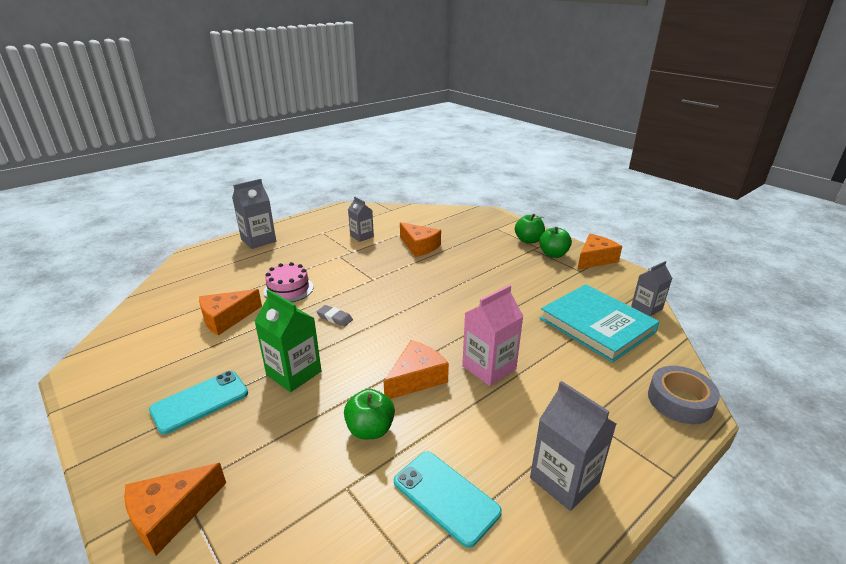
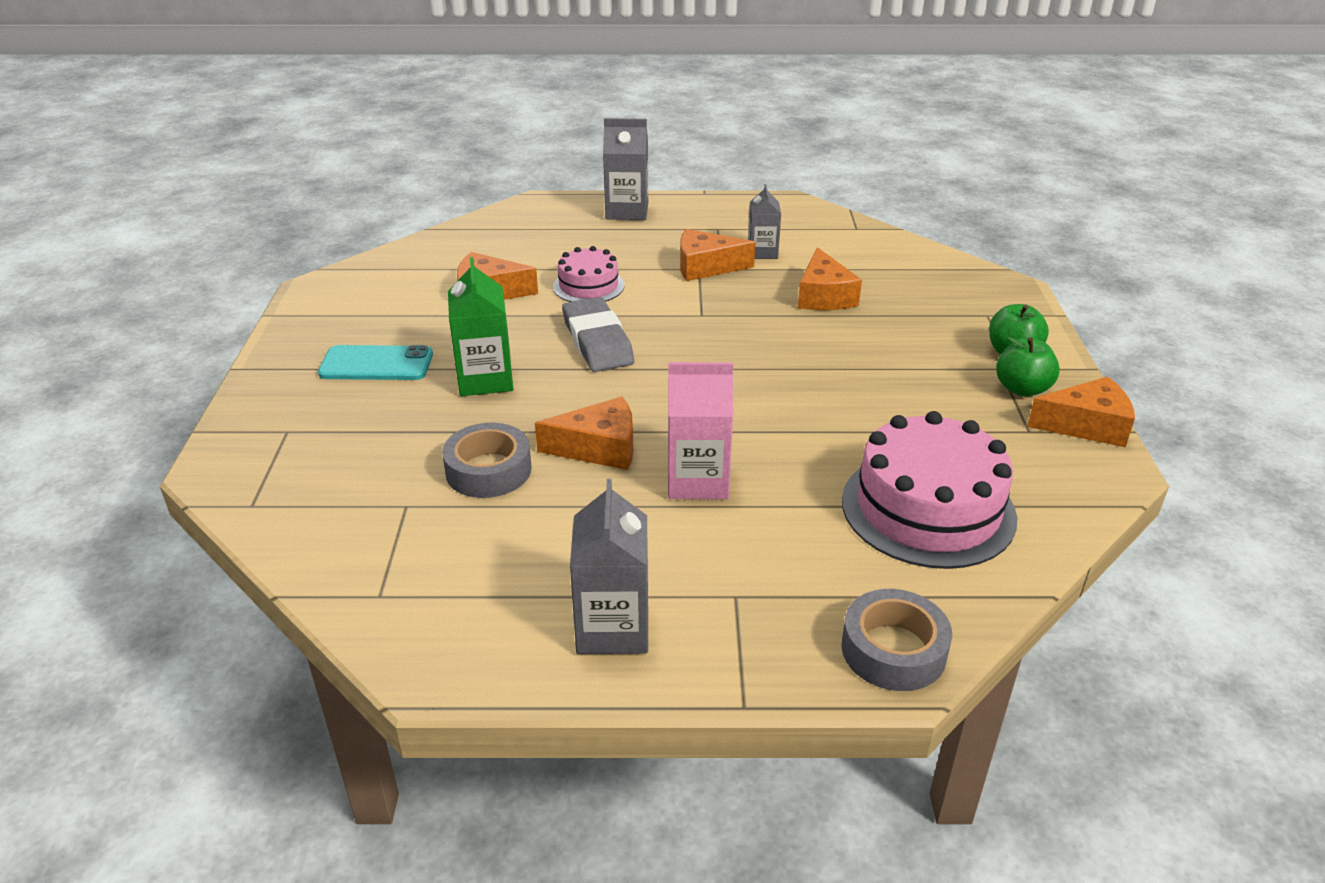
camera: 40 degrees right, 5 degrees up
(170, 514) = (260, 444): orange cheese -> orange cheese (706, 267)
(334, 318) = (597, 341): grey eraser -> grey eraser, size x2.08
(370, 429) = (488, 470): green apple -> grey tape
(446, 497) = (478, 566): turquoise phone -> none
(596, 325) = (928, 509): turquoise book -> pink cake
(646, 308) = (1054, 528): grey carton -> none

